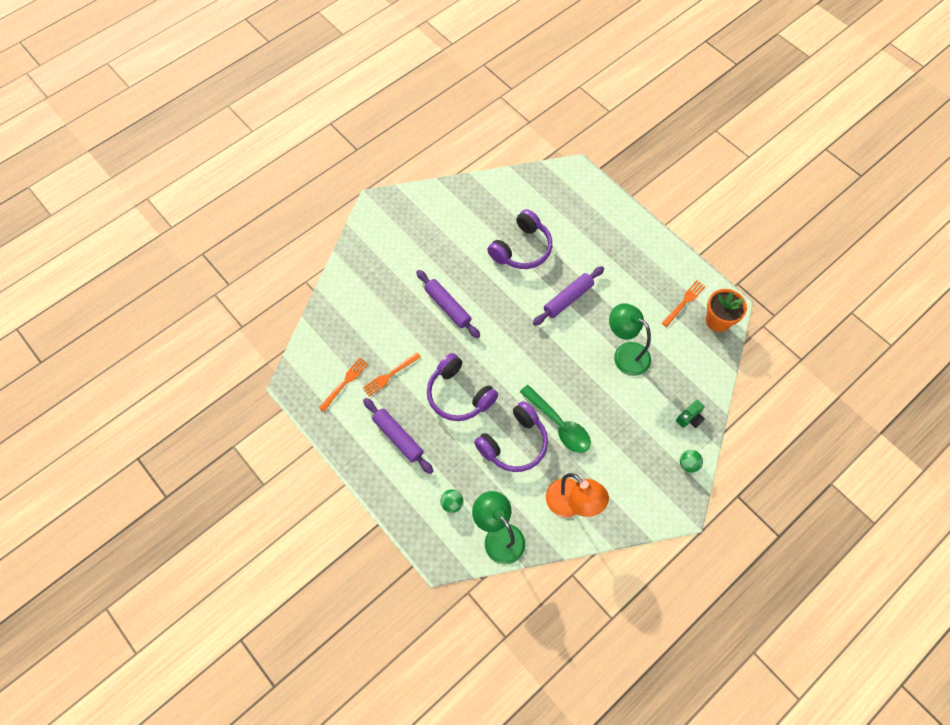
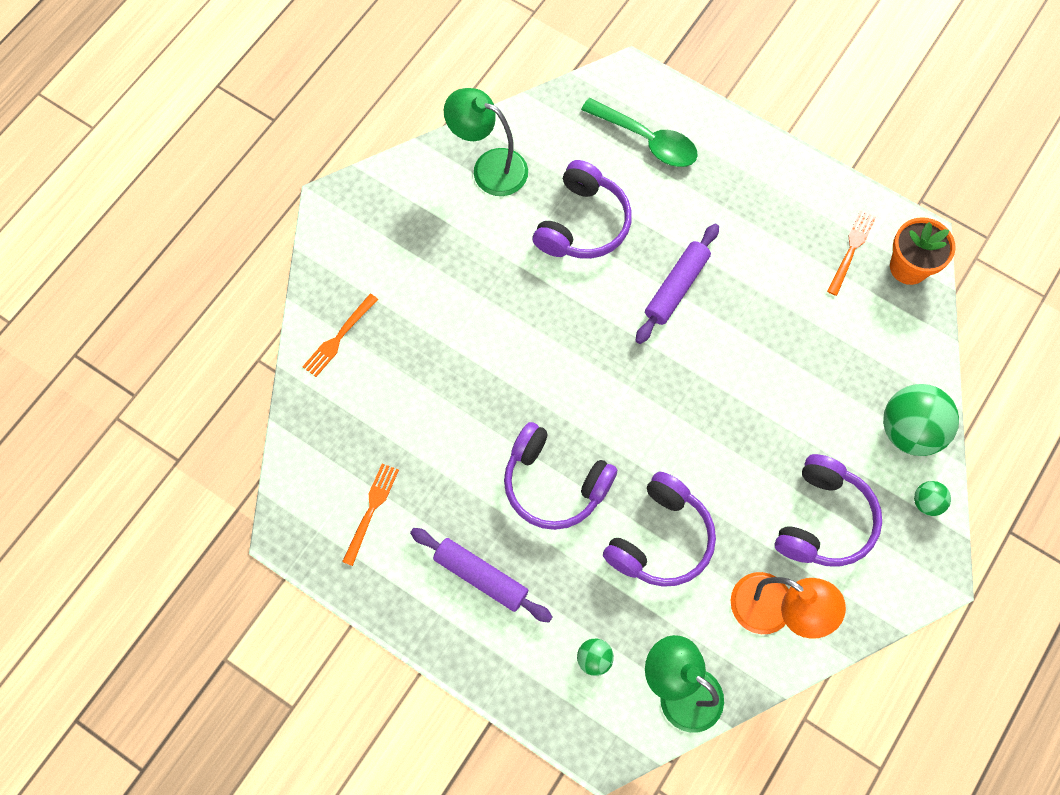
camera: 15 degrees left, 5 degrees up
(389, 375) = (438, 480): orange fork -> orange fork (338, 338)
(447, 307) = (495, 346): purple rolling pin -> none
(559, 425) = (720, 491): green spoon -> green spoon (647, 140)
(619, 458) = (824, 520): none -> purple headphones
(625, 354) = (786, 354): green lamp -> green lamp (489, 167)
(690, 418) = (909, 430): green camera -> green ball

